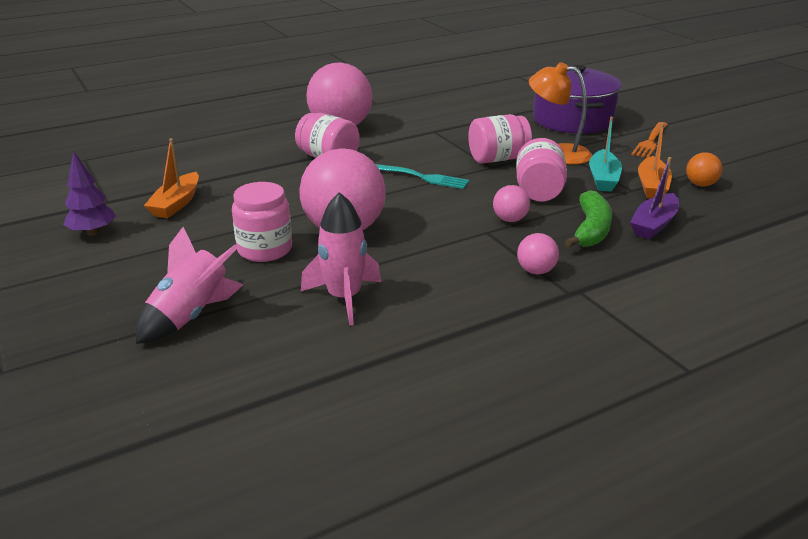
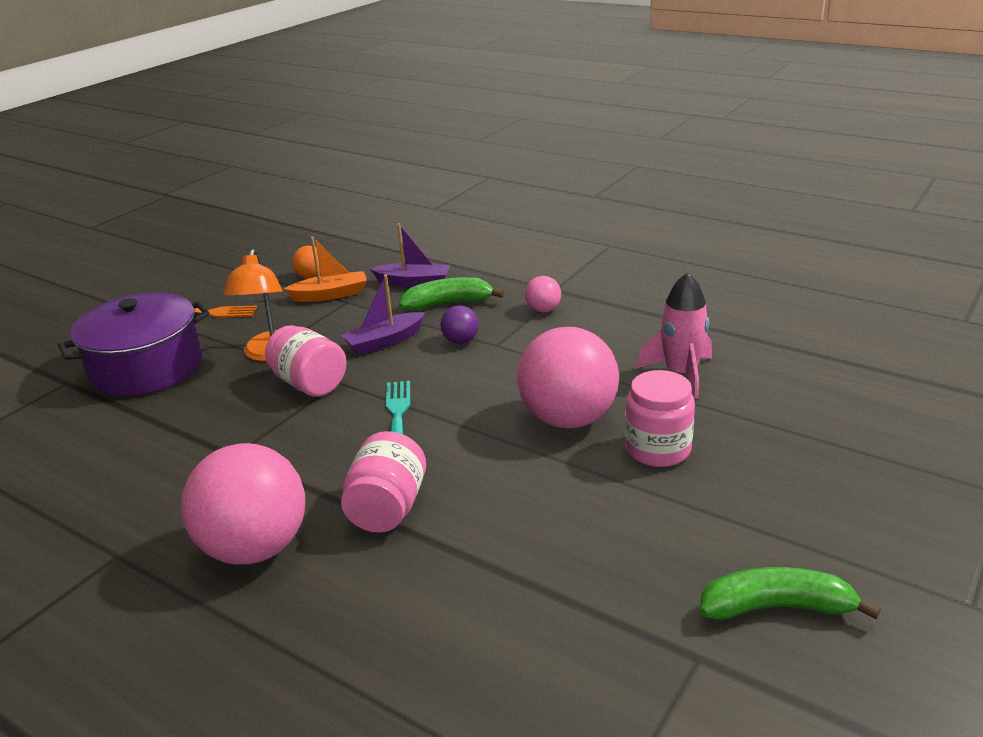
camera: 115 degrees left, 0 degrees up
(93, 232) = (776, 607): purple tree -> green banana
(176, 204) = (634, 577): orange boat -> none
(191, 316) = (803, 436): pink rocket -> none
(510, 219) = (461, 341): pink ball -> purple ball
(539, 192) = (384, 341): pink jar -> purple boat
(603, 179) = (328, 318): turquoise boat -> none

